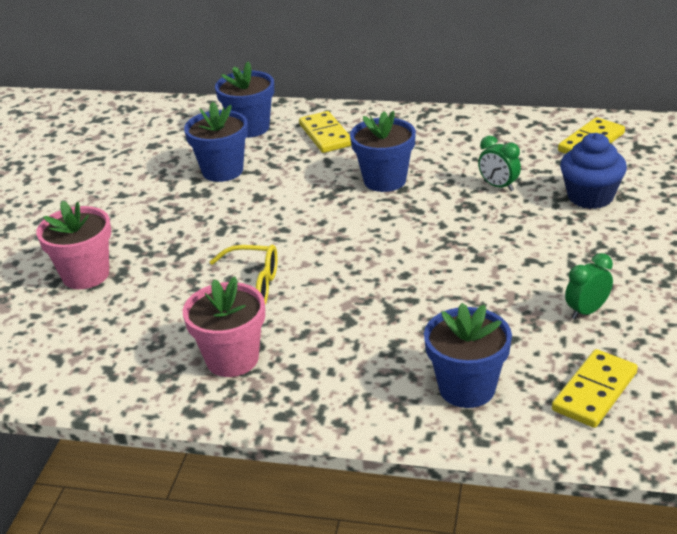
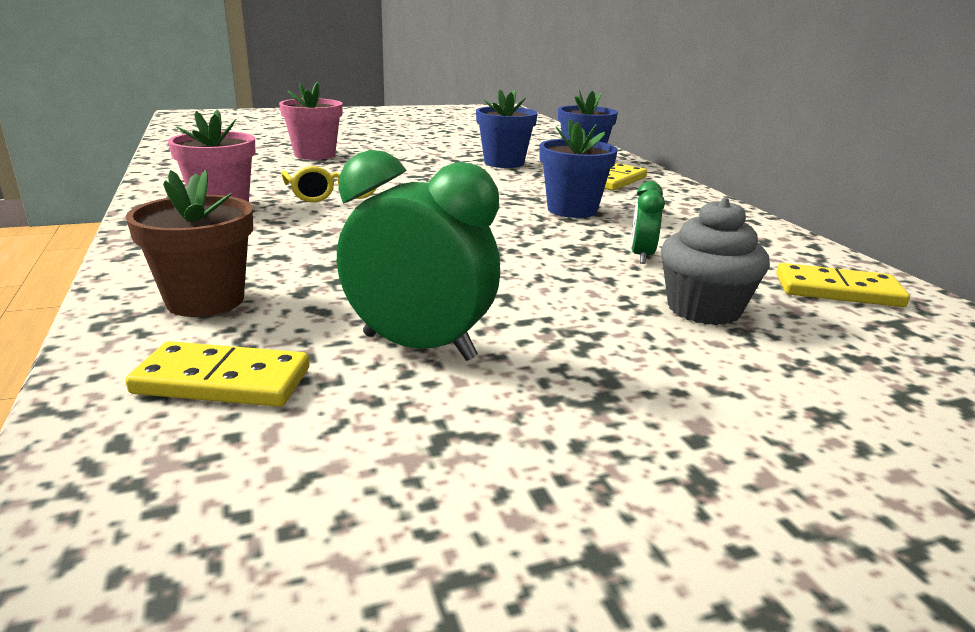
camera: 55 degrees right, 10 degrees down
(467, 388) = (205, 300): blue flower pot -> brown flower pot
(586, 311) = (419, 347): green clock -> green clock, size x1.92
(590, 196) = (703, 309): blue cupcake -> grey cupcake

